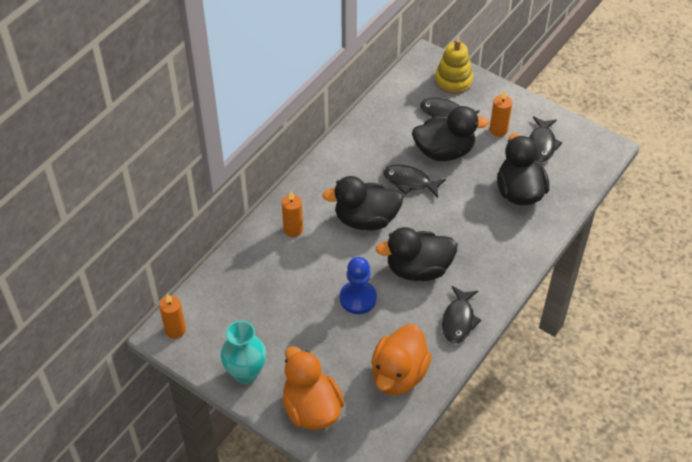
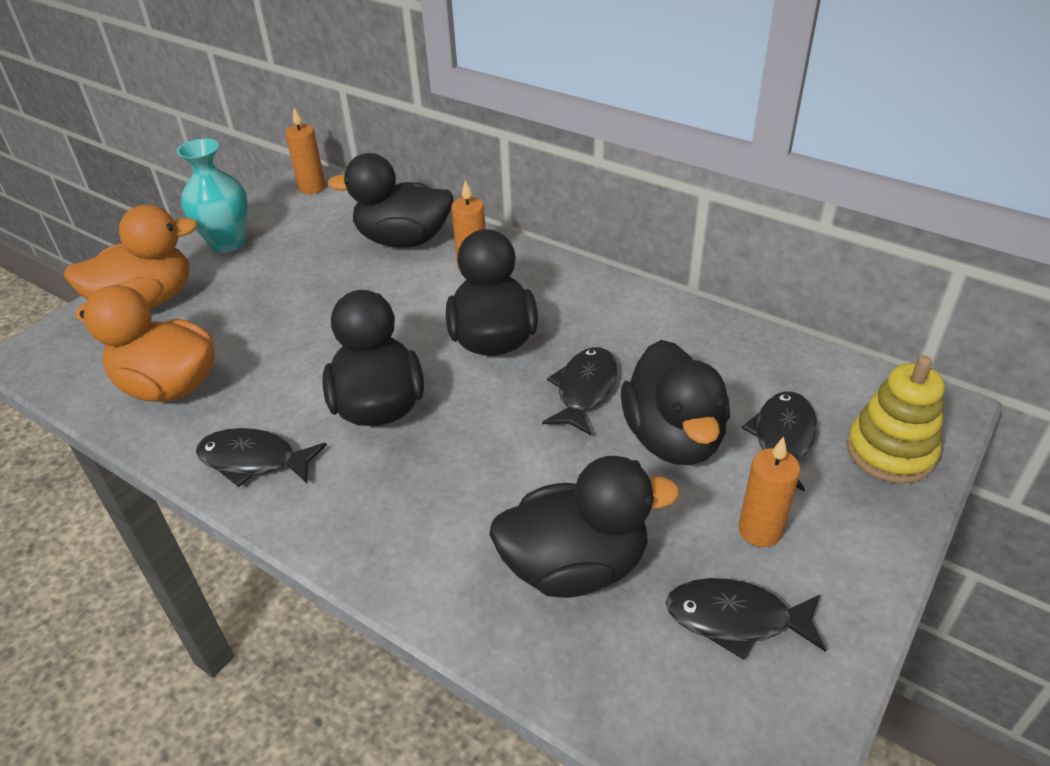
camera: 90 degrees right, 10 degrees down
(257, 267) = (403, 240): none -> black duck
(358, 298) = (329, 336): blue pawn -> none

